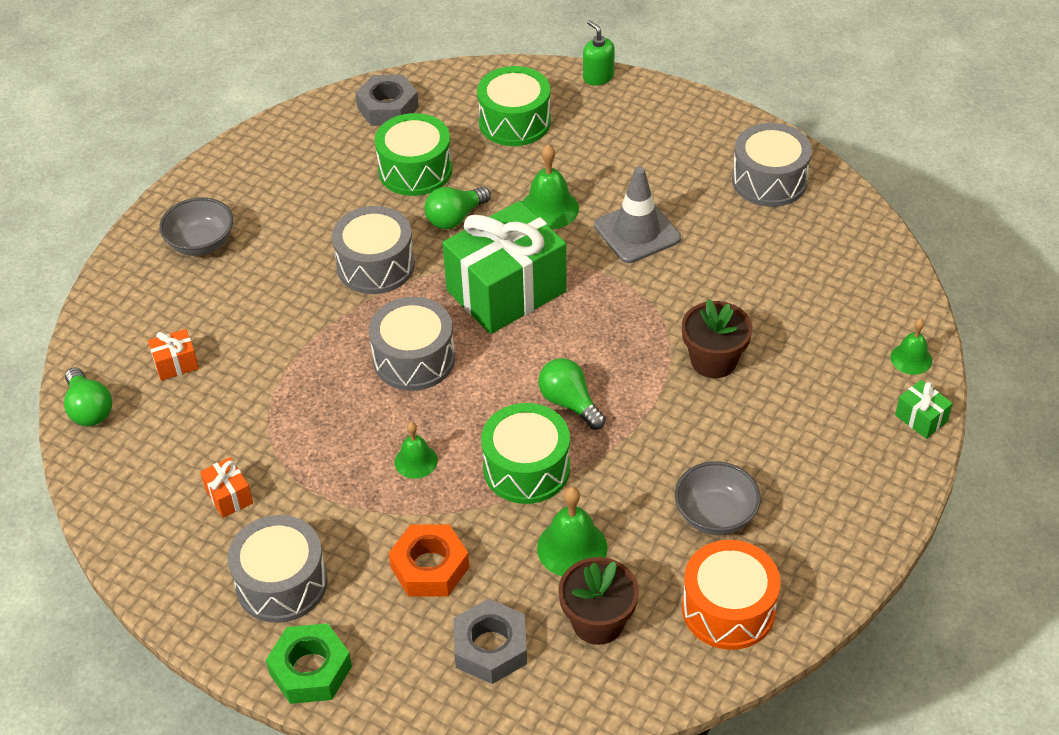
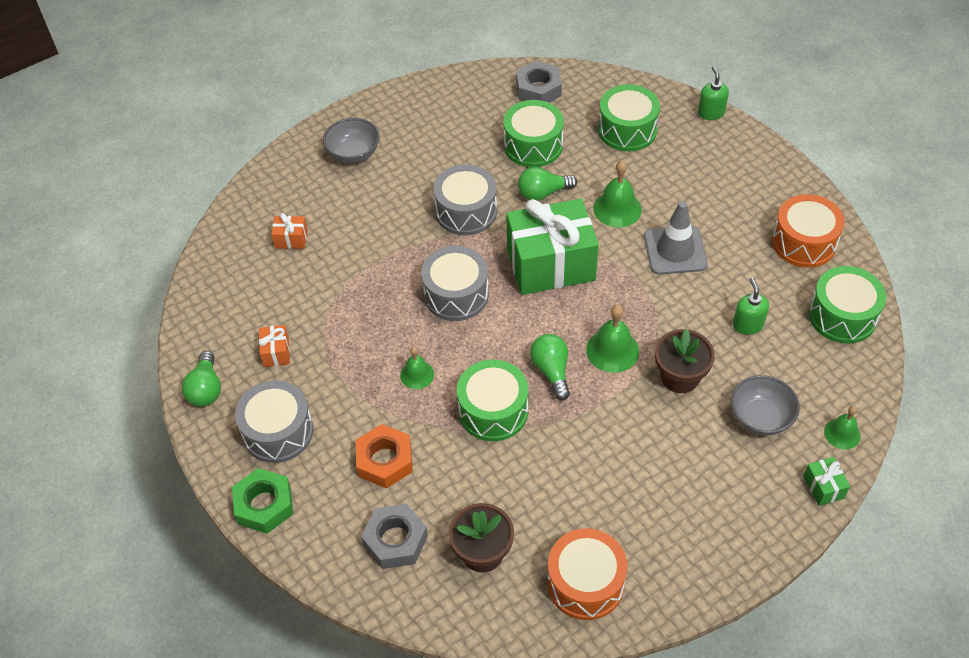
camera: 25 degrees right, 5 degrees up
(89, 409) = (218, 252): green light bulb -> green light bulb (206, 389)
(572, 548) = (494, 486): green bell -> green bell (612, 350)
(715, 515) = (615, 503): grey bowl -> grey bowl (760, 417)
(756, 283) = (747, 325): none -> green soap dispenser
(769, 180) = (804, 242): grey drum -> orange drum
(848, 241) = (842, 316): none -> green drum

